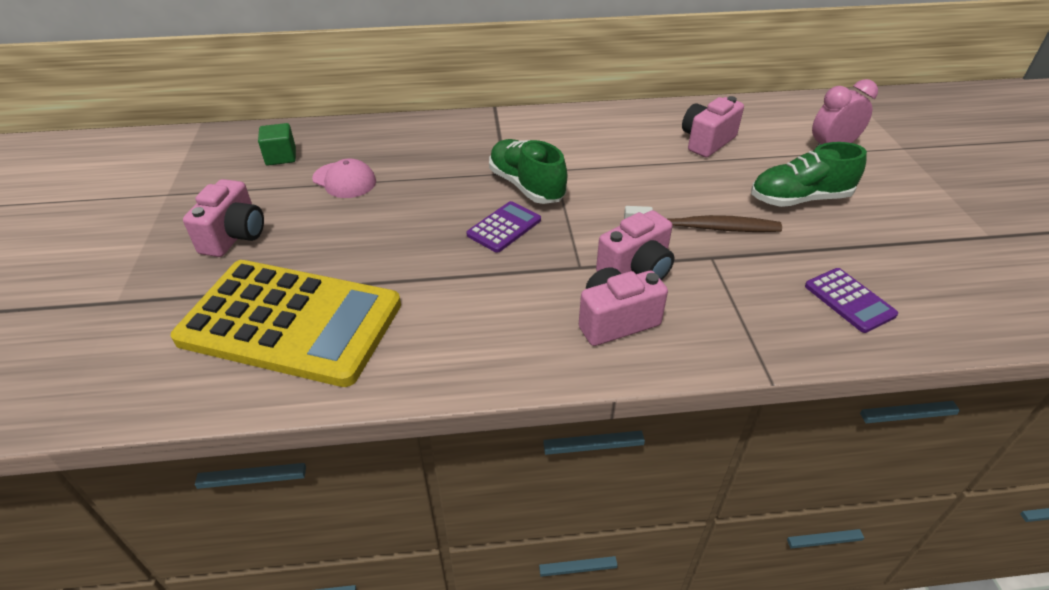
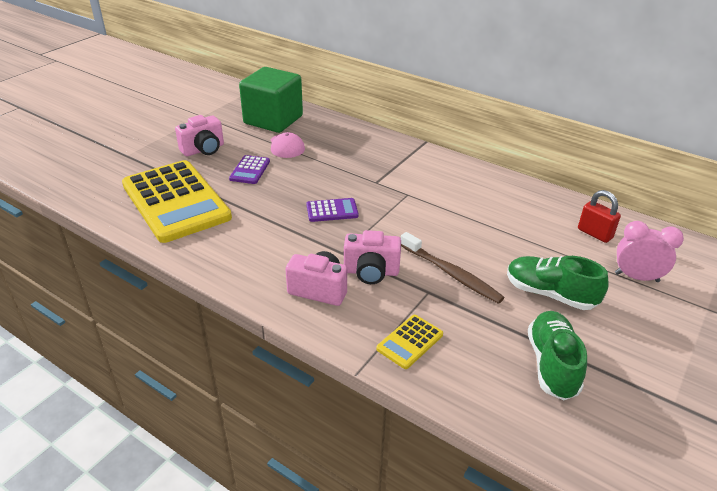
camera: 40 degrees right, 5 degrees down
(281, 157) = (273, 120): green cube -> green cube, size x2.33
(526, 186) = (377, 195): green shoe -> green shoe (552, 364)
(707, 142) = (539, 226): pink camera -> none
(754, 127) = (594, 233): none -> red padlock
(767, 316) = (410, 342): none -> yellow calculator
(849, 300) = (480, 368): purple calculator -> purple calculator (250, 170)

